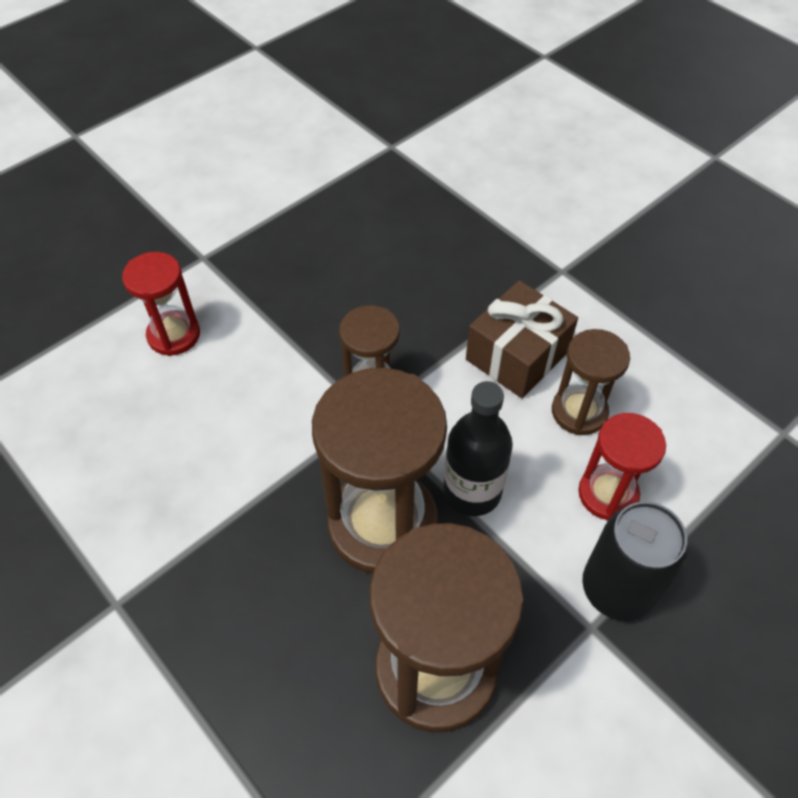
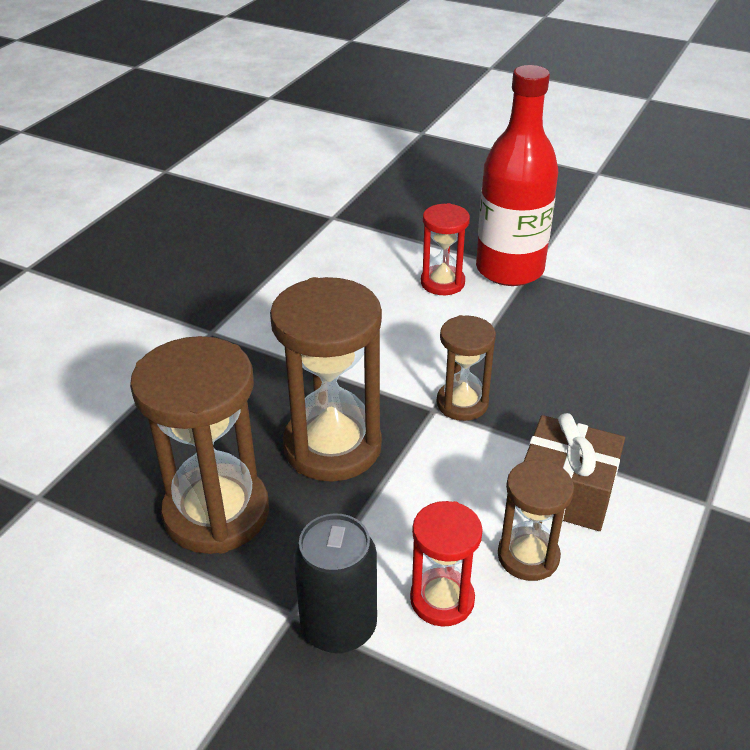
camera: 70 degrees right, 15 degrees down
(189, 271) = (509, 269): none -> red bottle
(472, 492) = (392, 495): black bottle -> none

